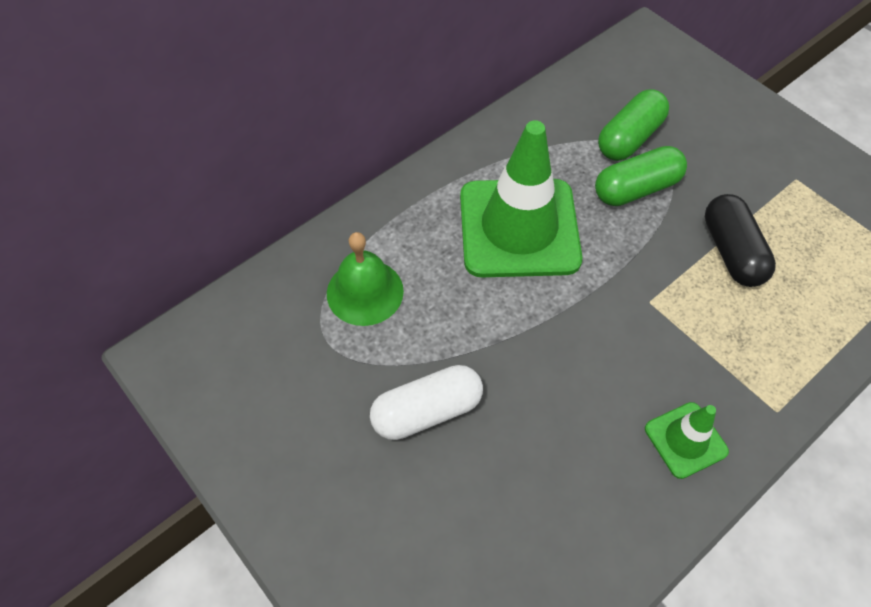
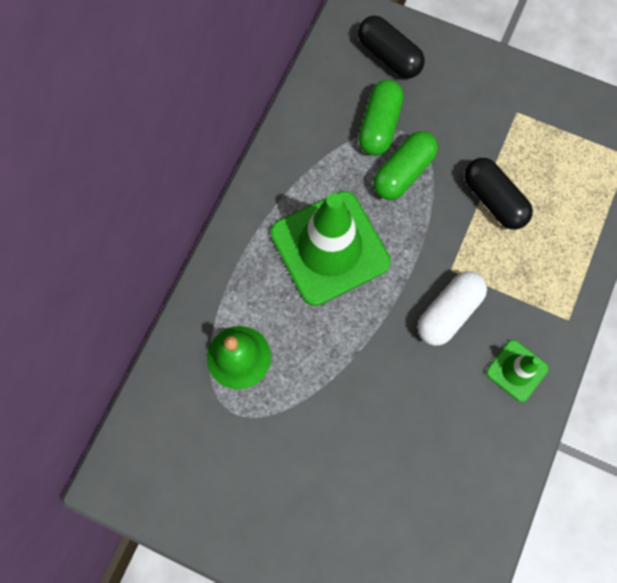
camera: 25 degrees left, 15 degrees up
(427, 411) = (332, 432): white capsule -> white capsule (448, 312)
(669, 82) = (389, 56): none -> black capsule

